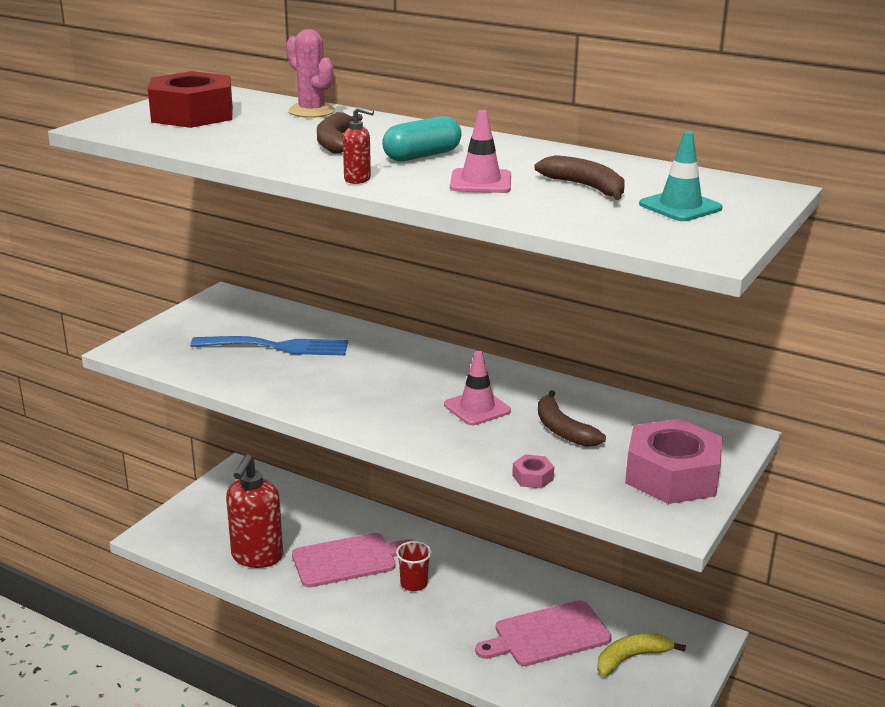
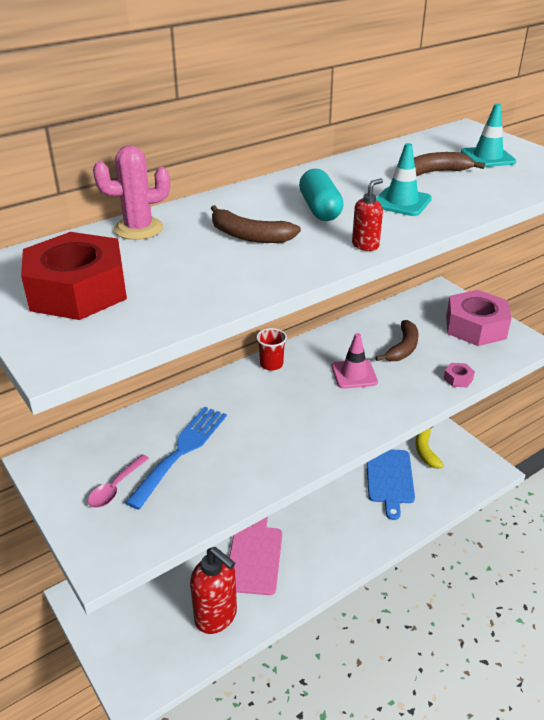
camera: 65 degrees left, 10 degrees up
(213, 332) = (116, 487): none -> pink spoon
(414, 584) = (304, 527): red cup -> red cup (271, 364)
(480, 182) = (401, 202): pink traffic cone -> turquoise traffic cone
(548, 635) = (389, 478): pink cutting board -> blue cutting board
(563, 430) = (403, 348): brown banana -> brown banana turned 60 degrees counterclockwise

